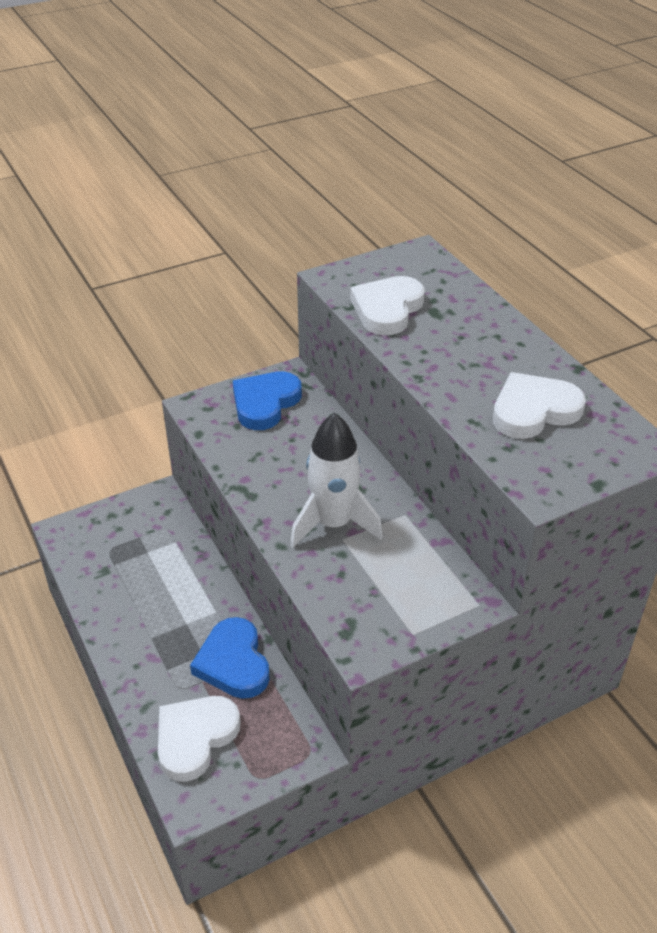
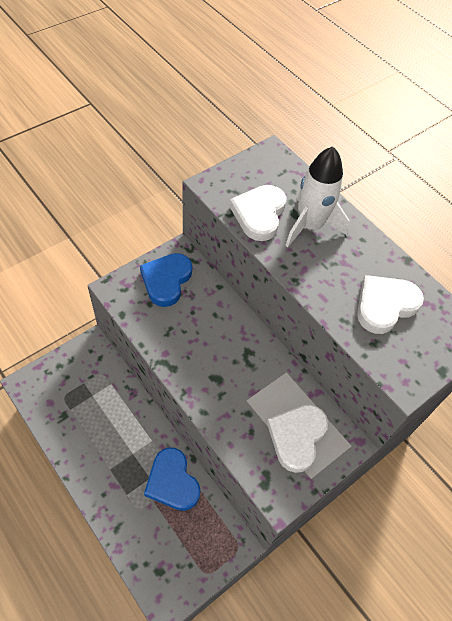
camera: 15 degrees left, 15 degrees up
(195, 738) = (157, 549): white heart -> white heart (297, 437)
(333, 523) = (237, 387): white rocket -> white rocket (310, 226)

